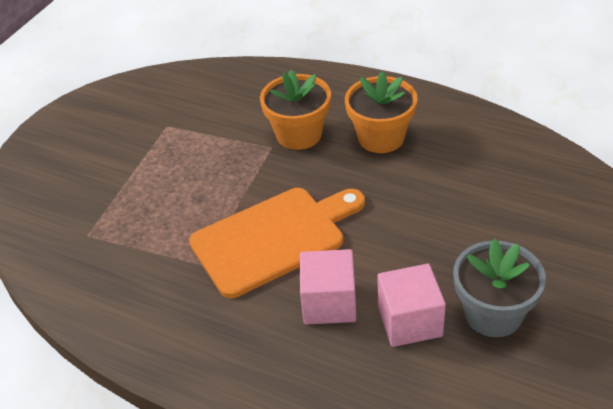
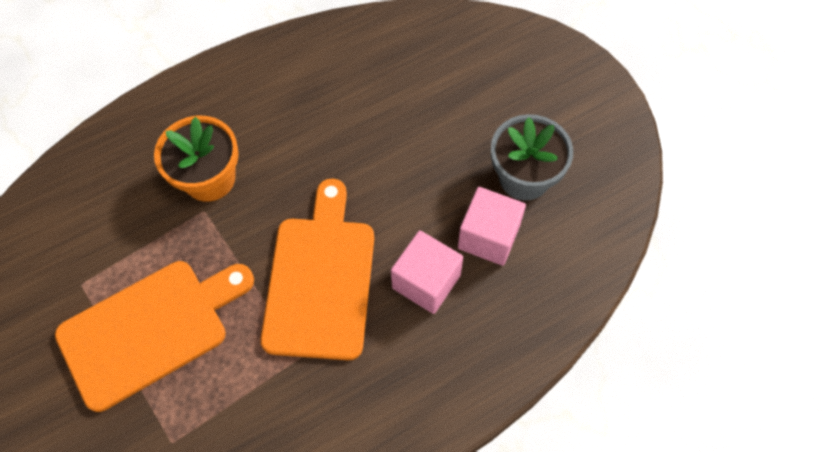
camera: 60 degrees left, 20 degrees up
(160, 175) = (150, 330): none -> orange cutting board
(381, 137) = (276, 120): orange flower pot -> none

